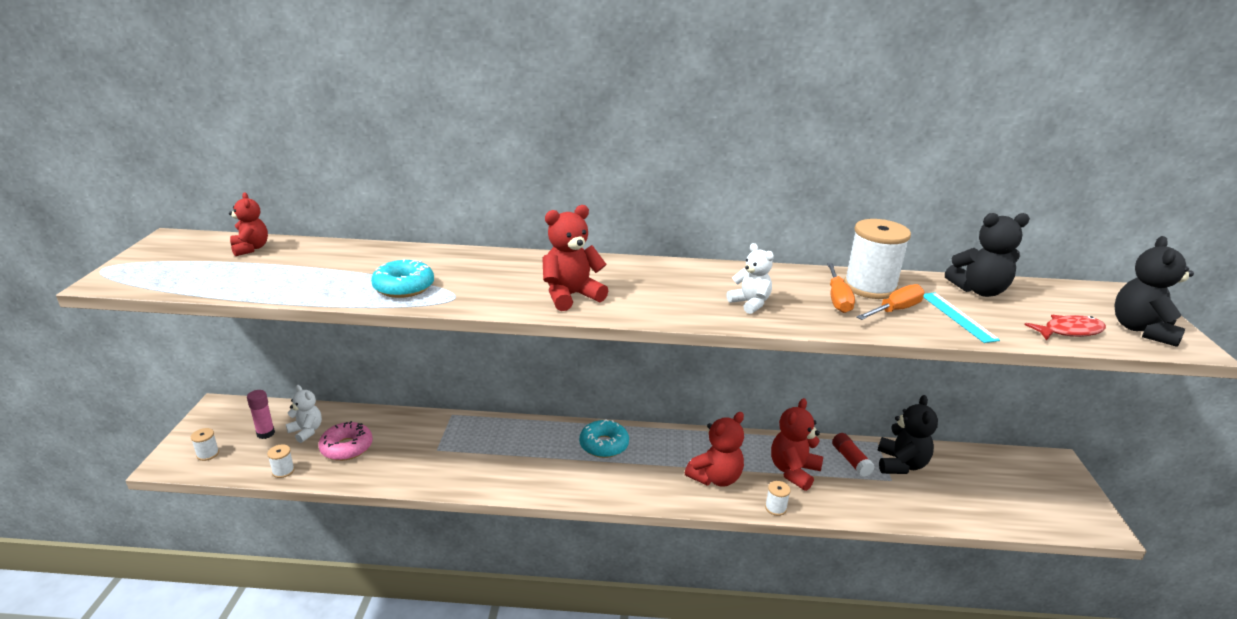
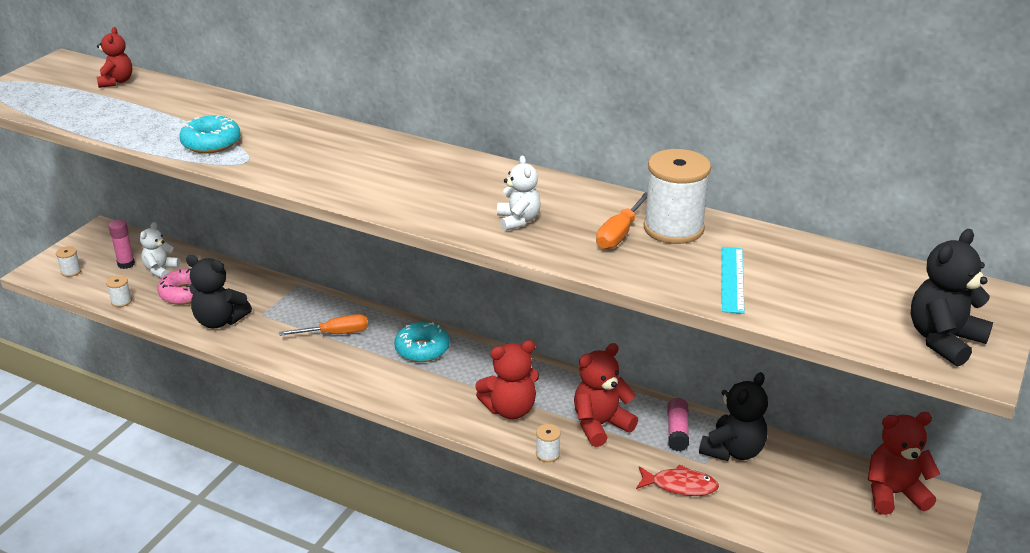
camera: 25 degrees right, 5 degrees up
(306, 431) = (160, 270): white teddy bear -> white teddy bear turned 135 degrees counterclockwise
(571, 296) = (350, 179): red teddy bear -> red teddy bear (894, 494)
(850, 460) = (677, 431): red glue stick -> pink glue stick
(895, 310) = (668, 258): orange screwdriver -> orange screwdriver (335, 334)
(979, 291) = (802, 257): black teddy bear -> black teddy bear (219, 321)
(1069, 331) = (846, 322): red fish -> red fish (680, 486)

